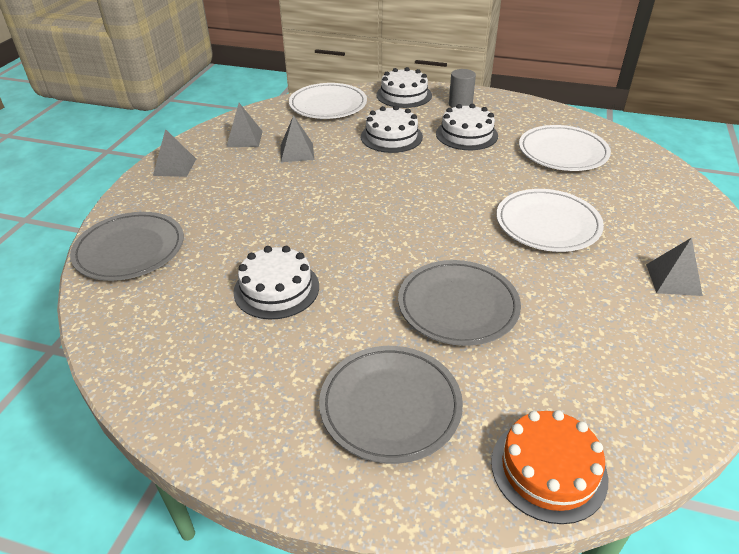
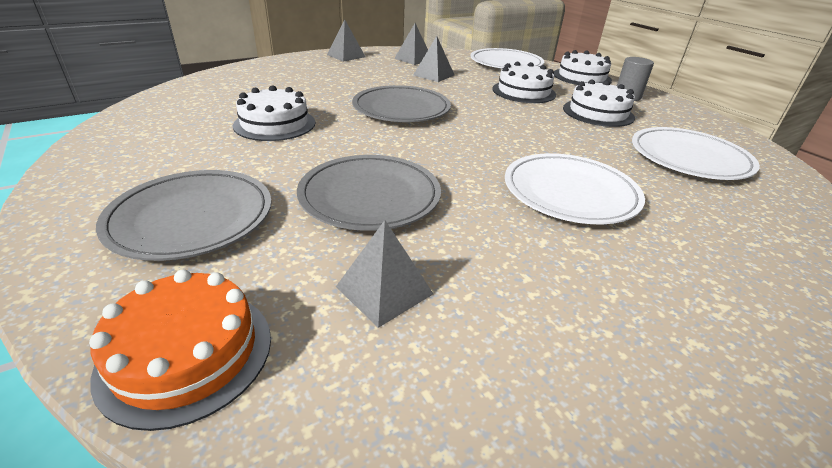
camera: 40 degrees right, 5 degrees down
(130, 250) = (246, 75): grey plate -> grey plate (401, 109)
(673, 279) = (657, 313): grey pyramid -> grey pyramid (384, 290)

